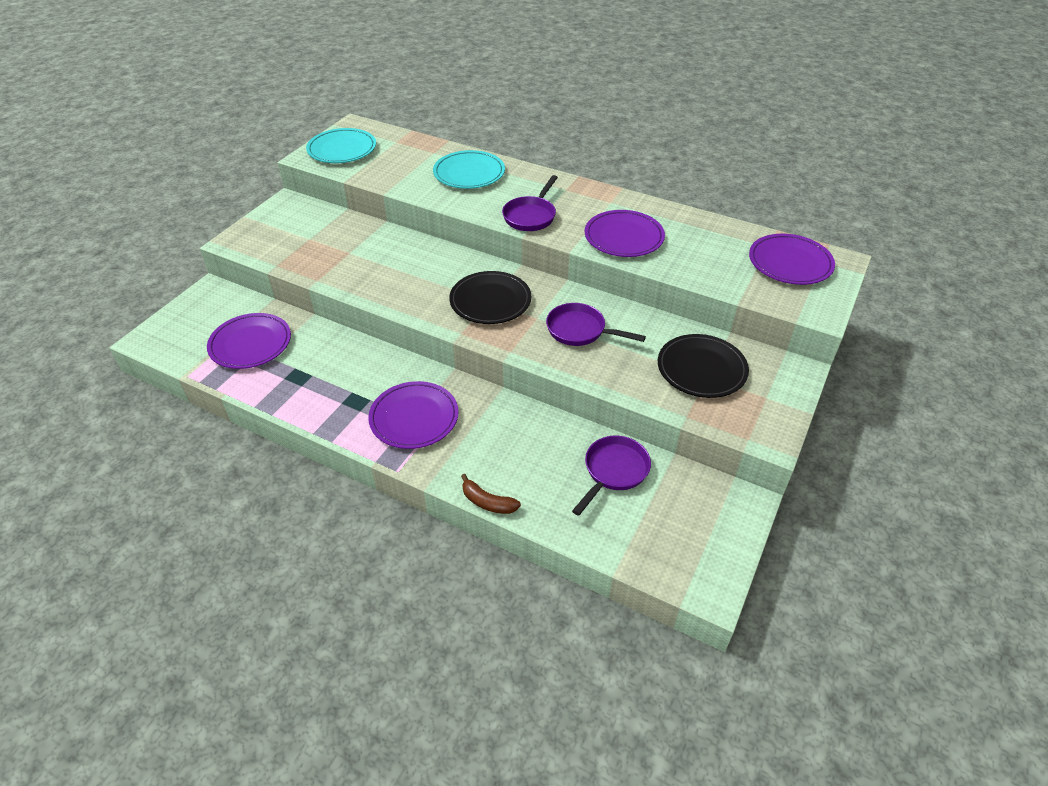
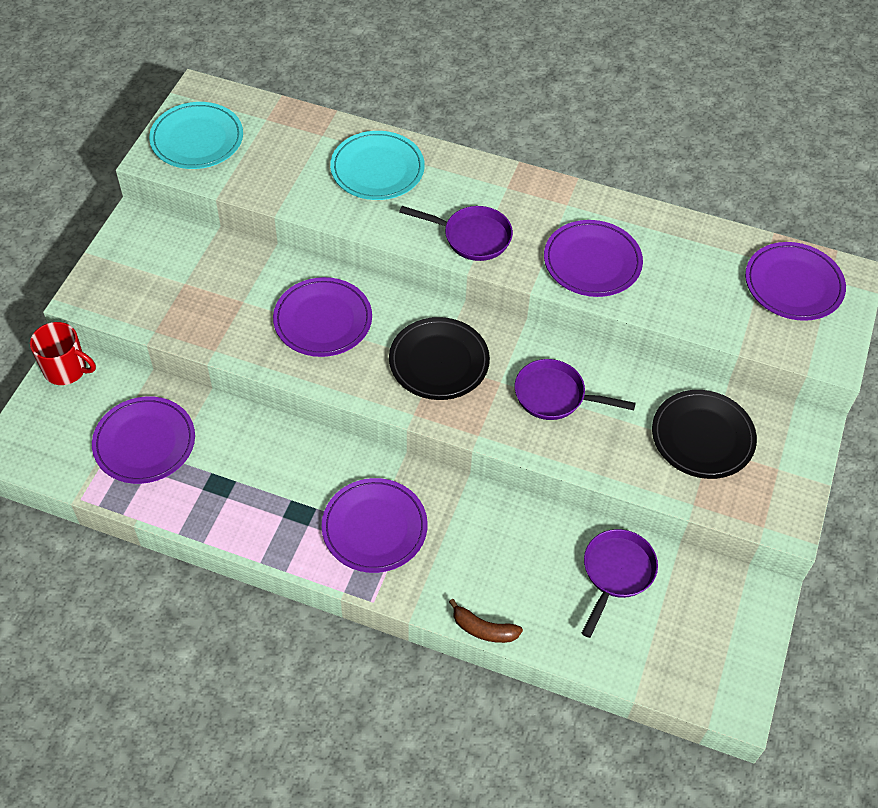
camera: 10 degrees left, 10 degrees up
(210, 293) = (66, 369): none -> red mug
(406, 268) = (323, 320): none -> purple plate
(531, 216) = (472, 237): purple pan -> purple pan turned 90 degrees counterclockwise

